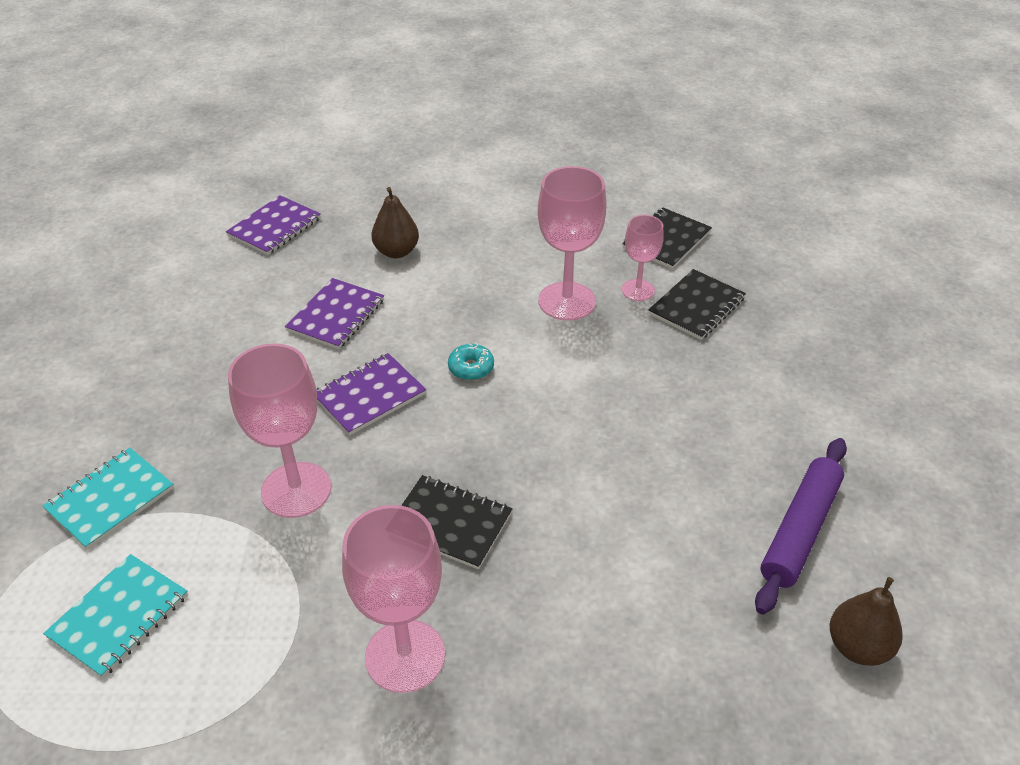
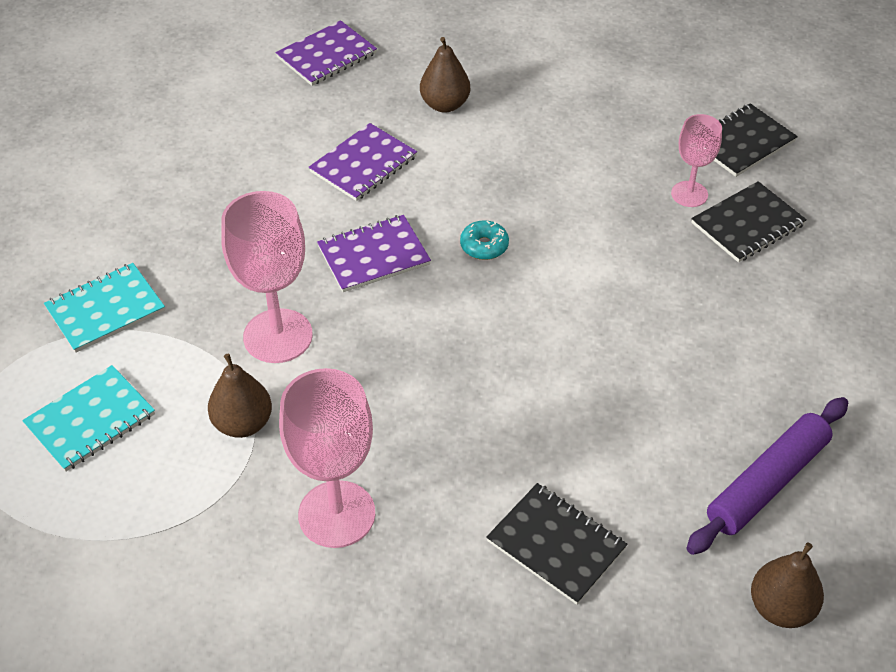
camera: 15 degrees right, 5 degrees up
(283, 584) = (243, 423): none -> brown pear
(449, 523) = (415, 400): black notebook -> black notebook (556, 545)
(567, 301) = (608, 192): pink goblet -> none

